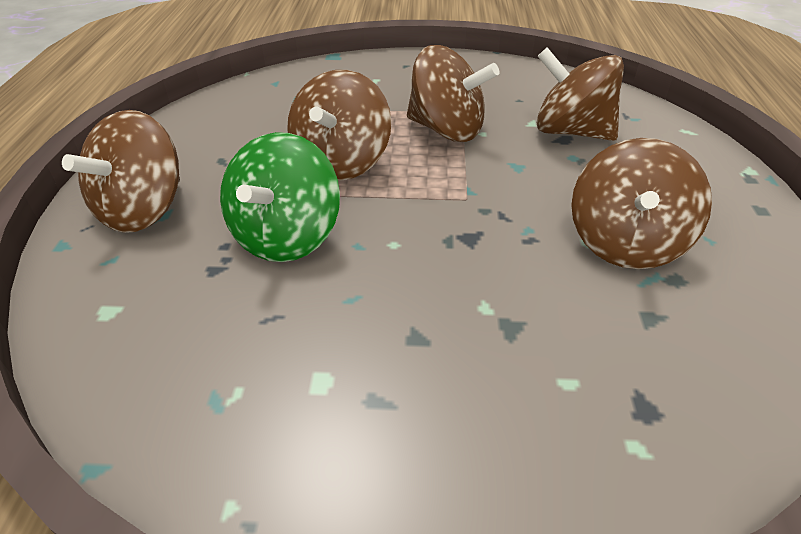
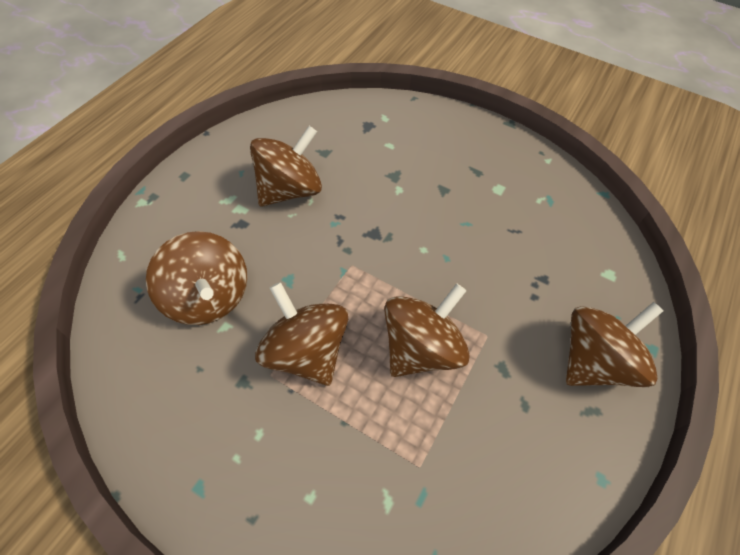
camera: 155 degrees left, 15 degrees up
(286, 237) = (491, 285): green spinning top -> none

